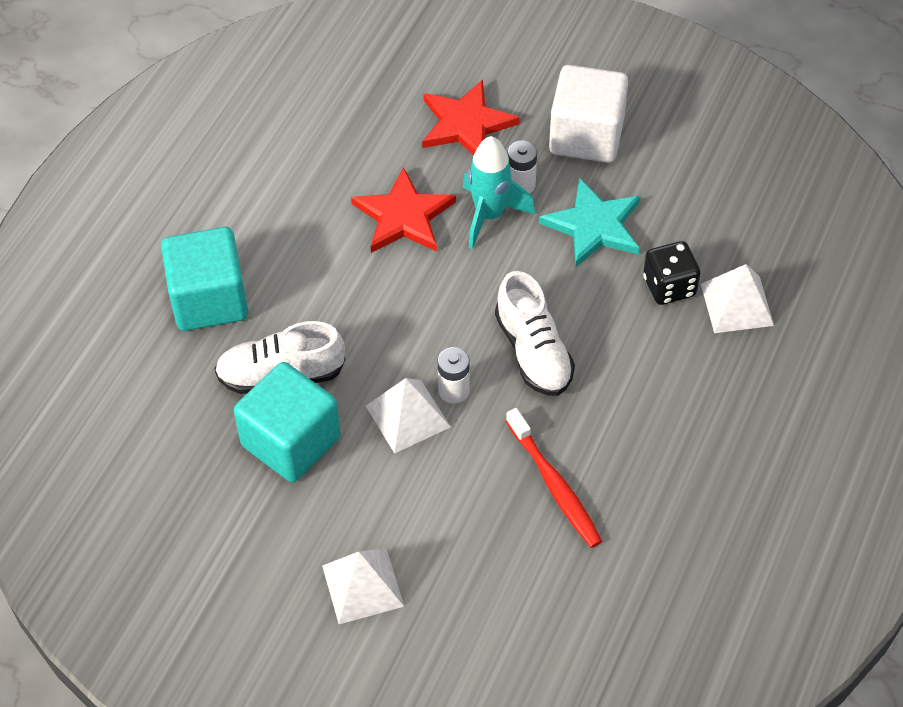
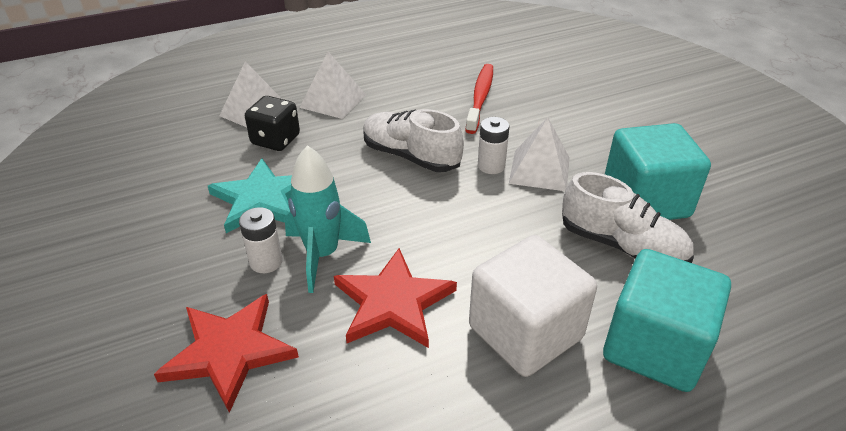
camera: 140 degrees left, 15 degrees down
(363, 585) = (647, 114): white pyramid -> white pyramid (333, 101)
(533, 352) = (410, 156): white shoe -> white shoe turned 75 degrees counterclockwise
(586, 136) = (160, 264): white cube -> white cube (525, 332)

